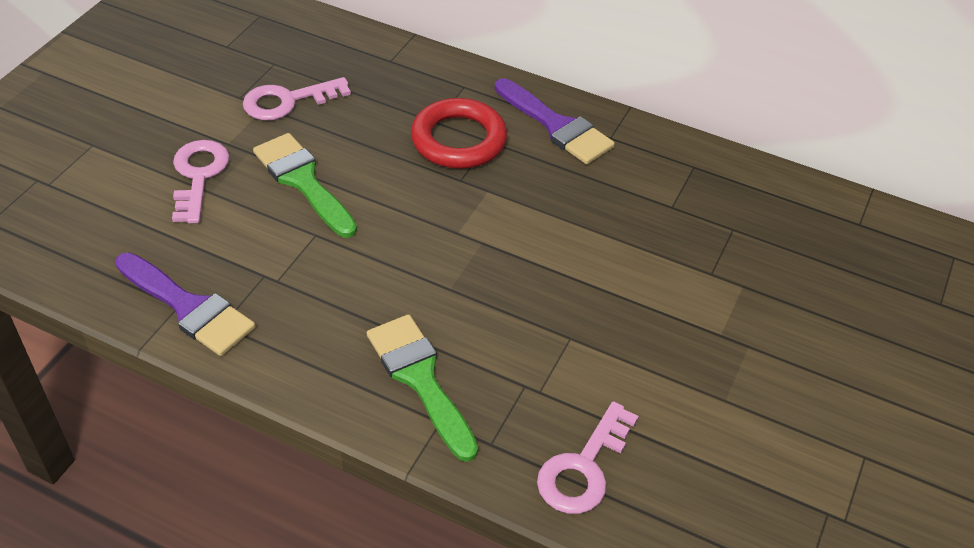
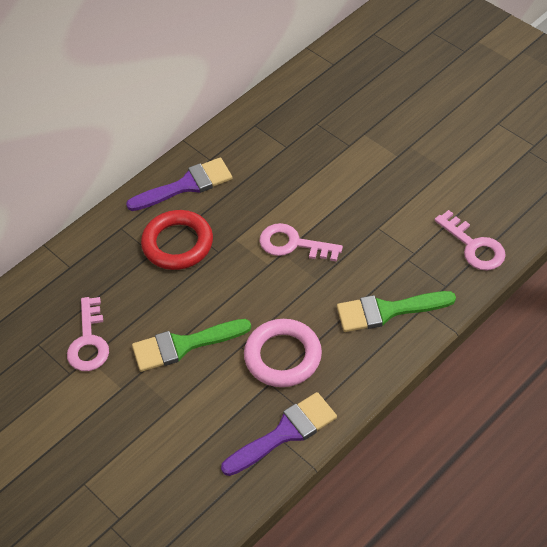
camera: 65 degrees left, 5 degrees up
(198, 175) = (150, 412): pink key -> pink key (292, 244)
(310, 279) = (283, 356): none -> pink ring

